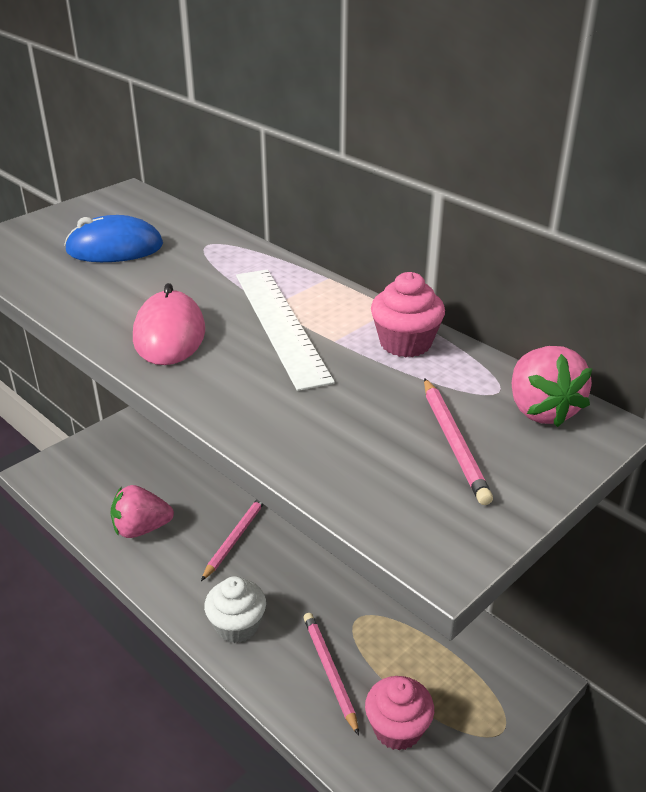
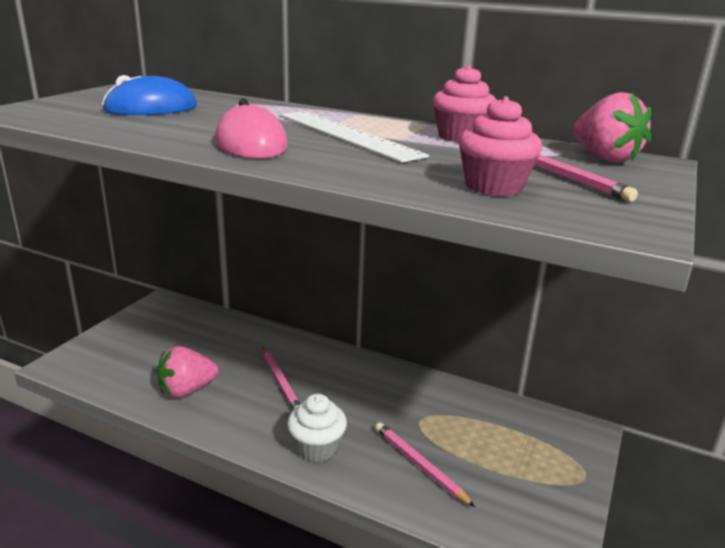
camera: 20 degrees left, 10 degrees down
(235, 538) = (280, 382): pink pencil -> pink pencil turned 150 degrees clockwise
(397, 728) = (502, 495): pink cupcake -> pink cupcake (494, 186)

